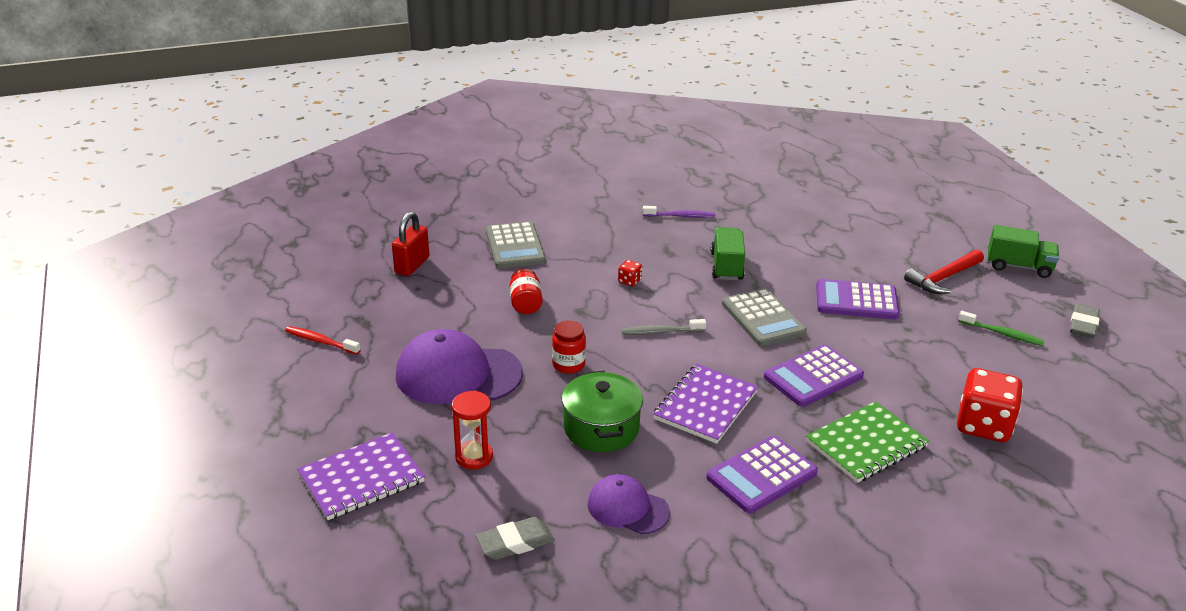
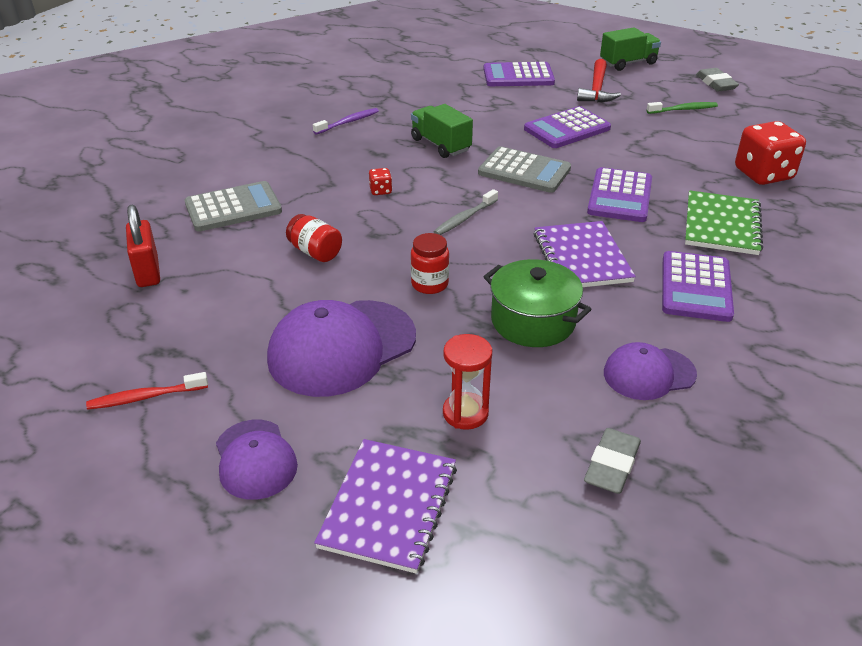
camera: 40 degrees left, 5 degrees up
(330, 409) = (255, 459): none -> purple cap
(515, 246) = (233, 208): grey calculator -> grey calculator turned 60 degrees counterclockwise
(885, 235) = (518, 76): none -> purple calculator

